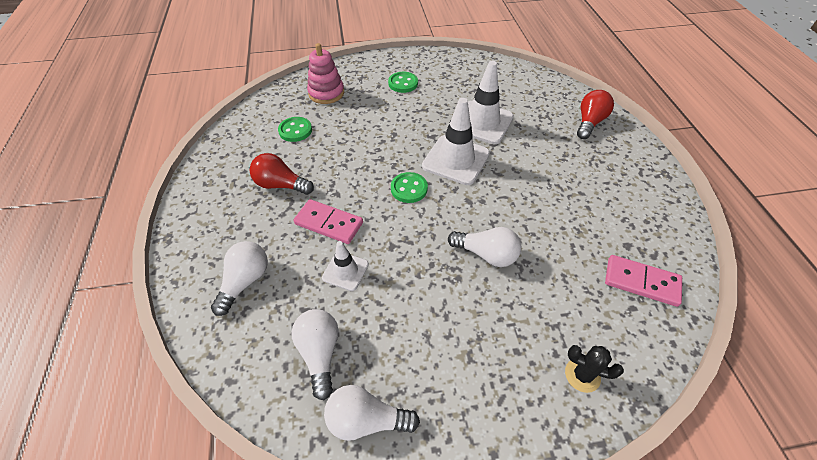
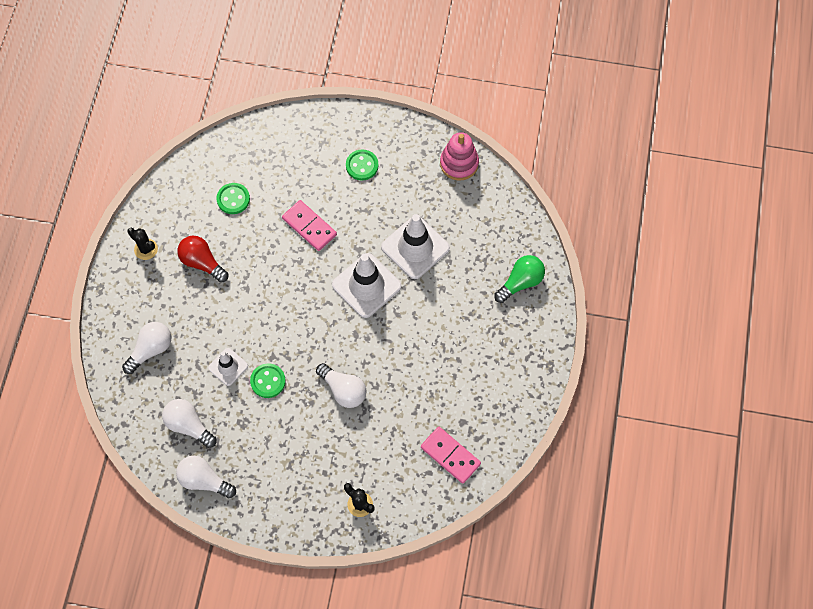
camera: 20 degrees right, 15 degrees up
(215, 189) = (146, 249): none -> black cactus
(320, 353) = (188, 426): white light bulb -> white light bulb turned 60 degrees counterclockwise
(326, 93) = (279, 155): pink stacking toy -> pink stacking toy (459, 163)
(329, 223) = (230, 317): pink domino -> pink domino (309, 227)
(409, 189) = (310, 304): green button -> green button (268, 381)
(589, 122) = (520, 282): red light bulb -> green light bulb

